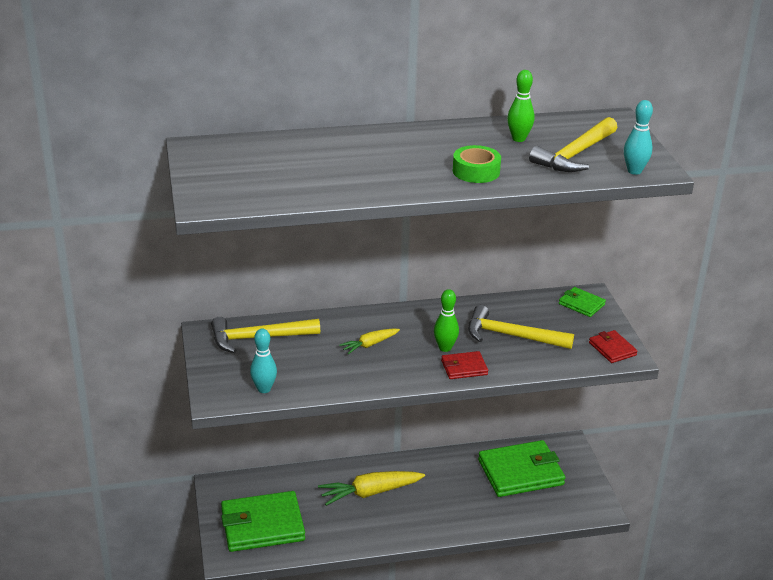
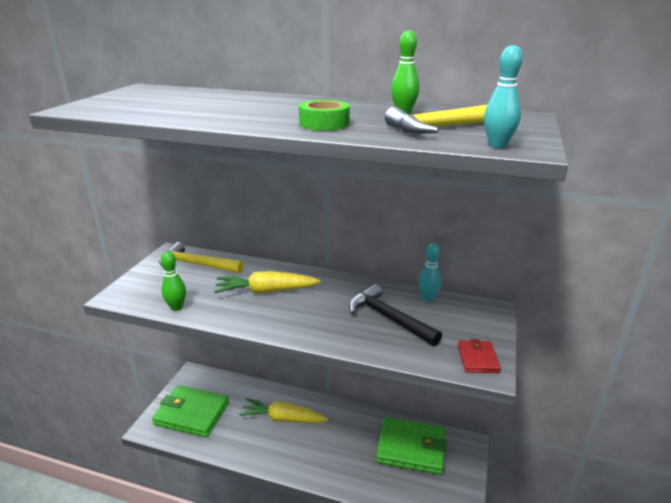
camera: 30 degrees right, 5 degrees down
(264, 389) = (154, 299): turquoise bowling pin -> turquoise bowling pin (428, 298)
(369, 345) = (266, 291): yellow carrot -> yellow carrot, size x1.79
(445, 348) = (322, 311): green bowling pin -> green bowling pin (176, 307)
(464, 367) = (320, 331): red wallet -> none
(512, 336) = (389, 318): yellow hammer -> black hammer
(581, 304) = (479, 310): green wallet -> none

